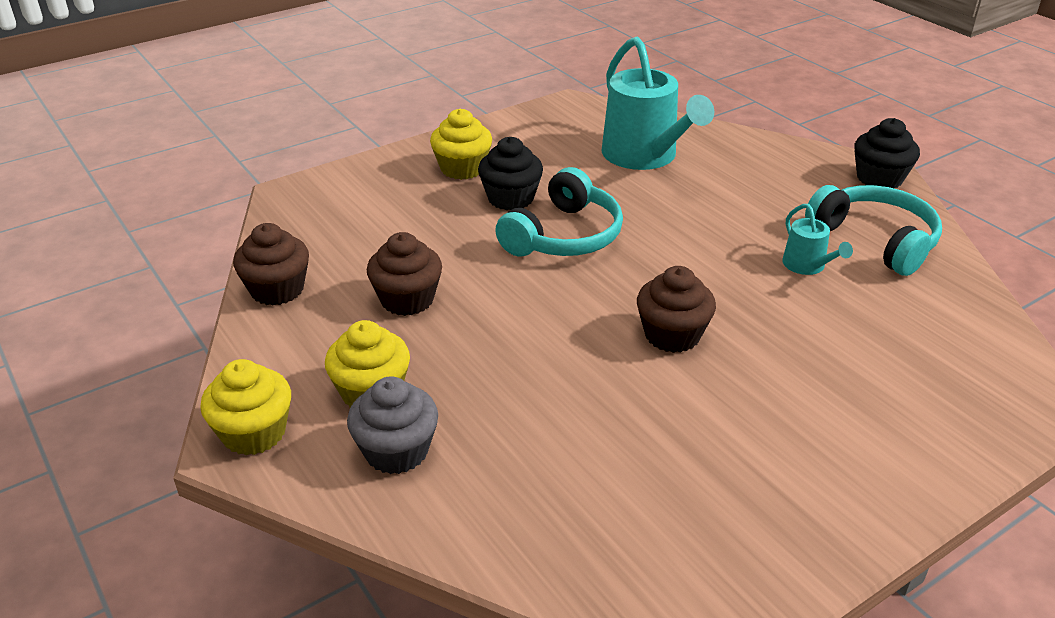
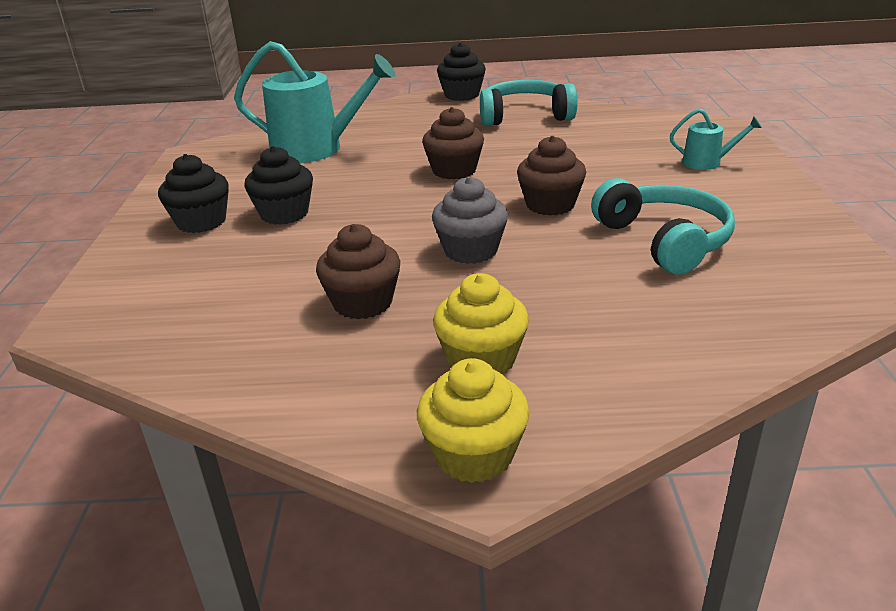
camera: 55 degrees left, 5 degrees down
(277, 290) = (241, 377): brown cupcake -> brown cupcake (454, 170)
(396, 451) = (580, 367): grey cupcake -> grey cupcake (471, 250)
(462, 168) = (201, 222): yellow cupcake -> black cupcake
(563, 236) = (372, 207): turquoise headphones -> turquoise headphones (664, 241)
(807, 266) = (526, 141): turquoise watering can -> turquoise watering can (706, 162)

